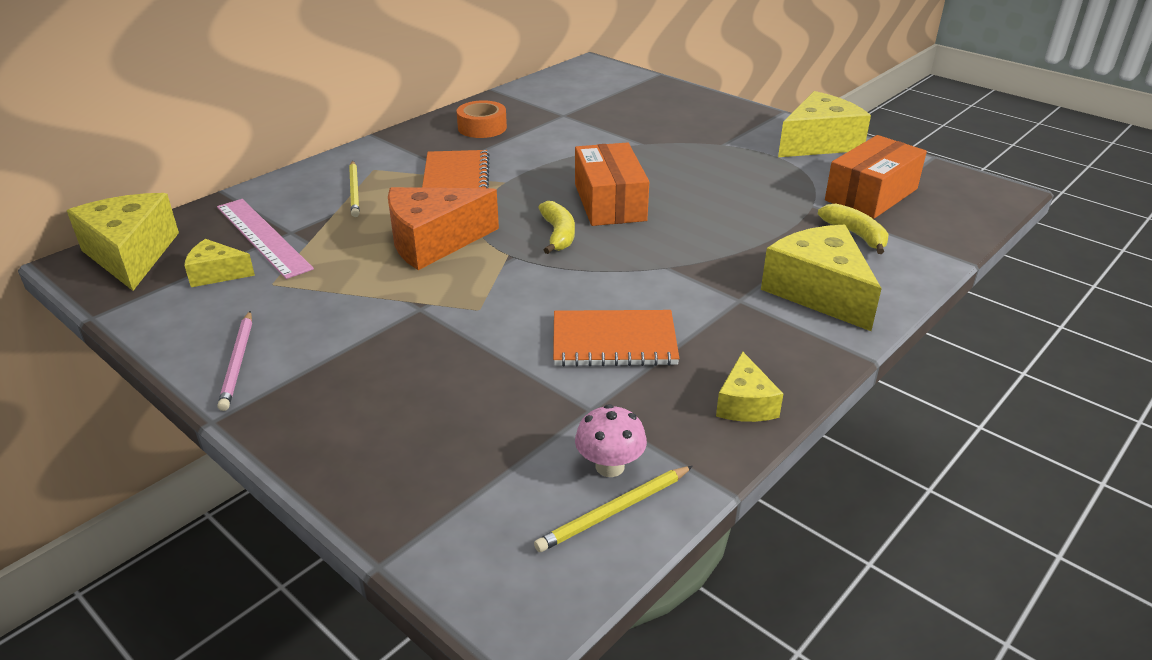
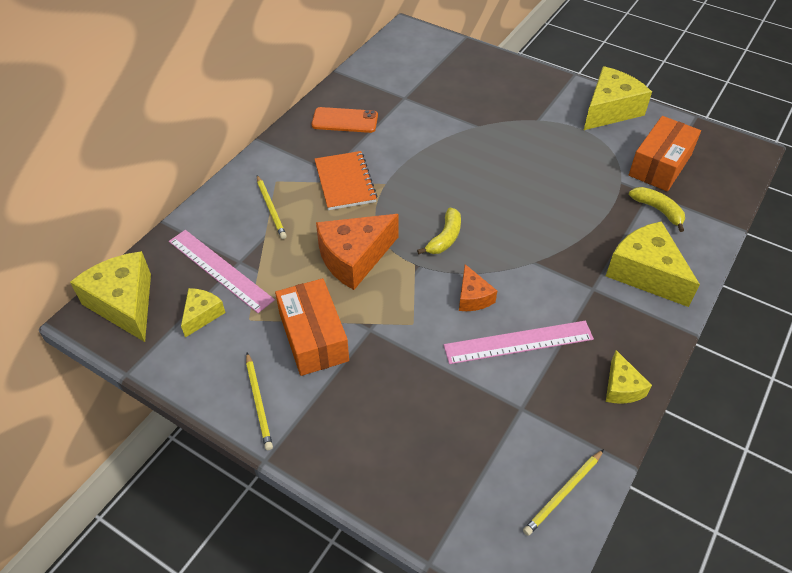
camera: 10 degrees left, 15 degrees up
(217, 274) = (202, 315): yellow cheese -> yellow cheese turned 120 degrees clockwise
(238, 362) = (259, 402): pink pencil -> yellow pencil
(482, 127) = (345, 120): orange tape -> orange phone
(558, 234) = (445, 238): yellow banana -> yellow banana turned 45 degrees clockwise
(570, 292) = (473, 297): none -> orange cheese
(610, 202) = (472, 197): orange box -> orange box (313, 337)
(610, 466) = (549, 456): pink mushroom -> none
(614, 341) = (518, 342): orange notebook -> pink ruler

